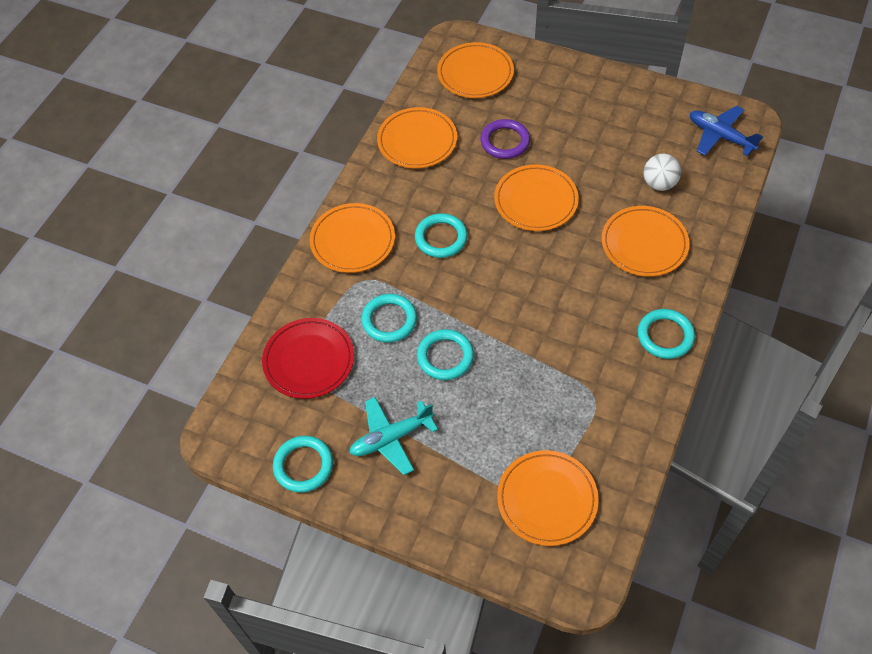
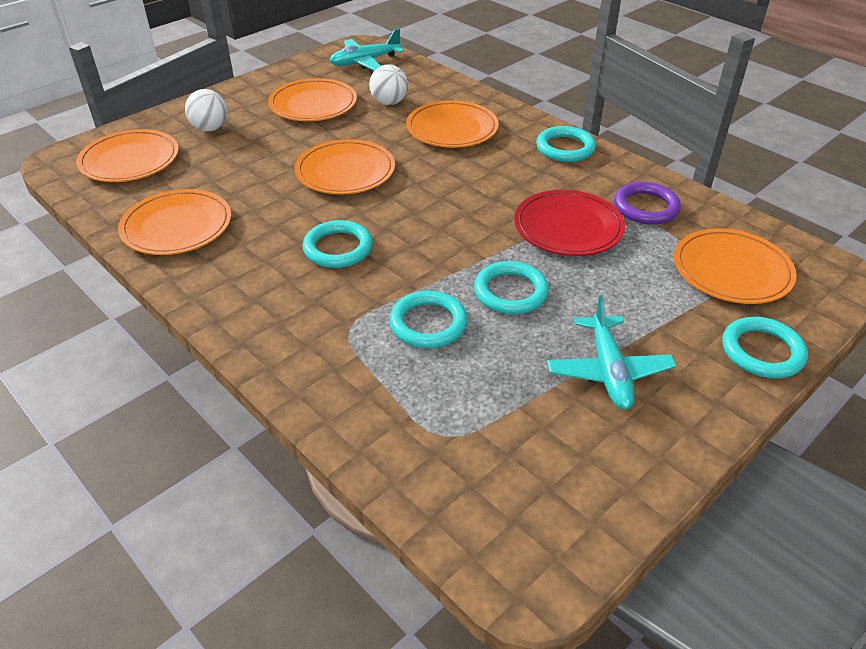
camera: 70 degrees left, 15 degrees down
(303, 465) = (620, 475): turquoise ring -> turquoise ring (762, 351)
(309, 360) = (445, 421): red plate -> red plate (568, 227)
(353, 241) = (278, 322): orange plate -> orange plate (313, 105)
(505, 141) = (247, 168): purple ring -> purple ring (646, 207)
(543, 93) = (210, 128): none -> white ball
(720, 136) = (365, 62): blue plane -> turquoise plane

